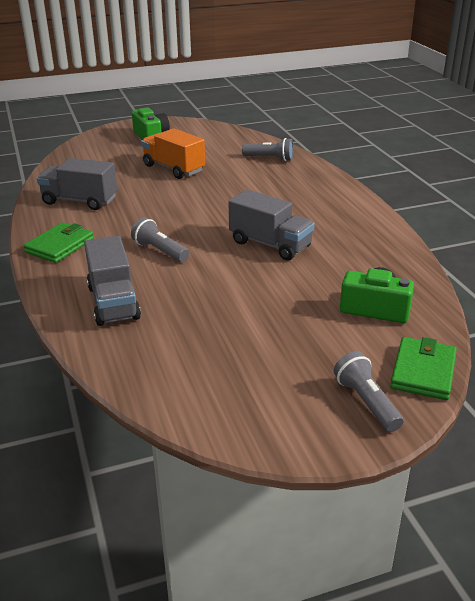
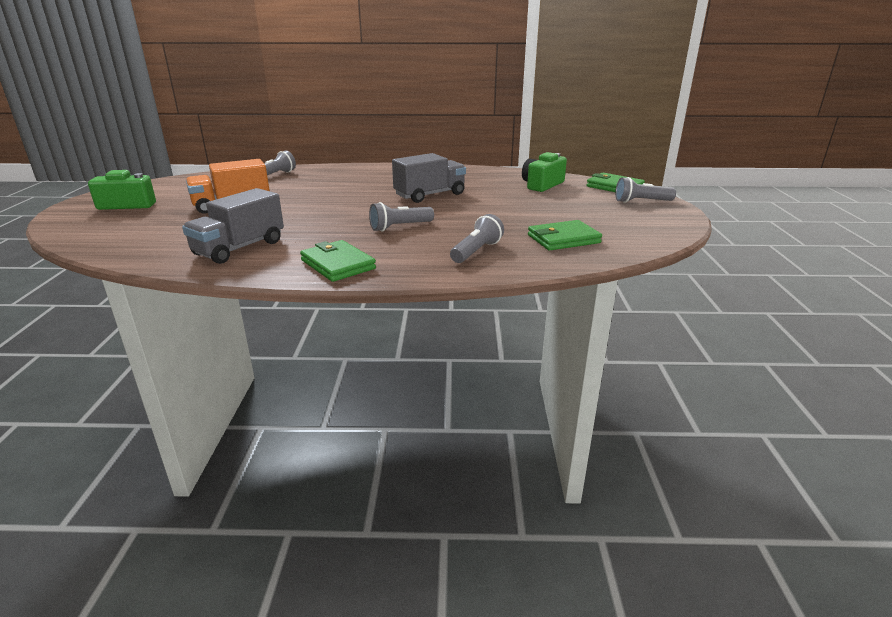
camera: 70 degrees left, 5 degrees down
(113, 302) = (476, 251): grey truck -> grey flashlight
(172, 350) = (563, 239): none -> green wallet

